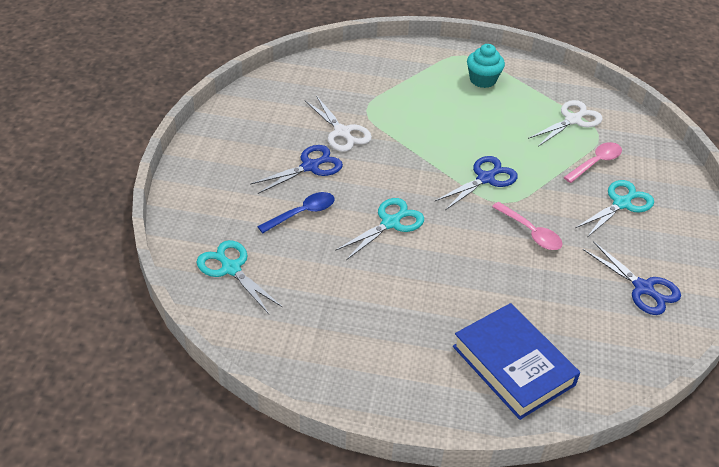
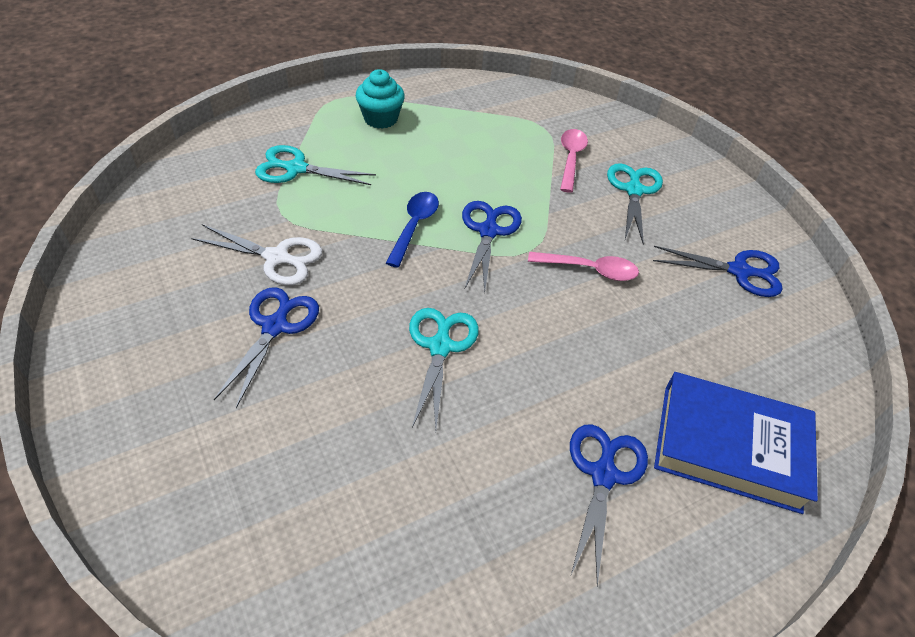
camera: 40 degrees left, 5 degrees up
(231, 269) = (294, 554): turquoise scissors -> turquoise scissors (296, 169)
(302, 213) = (321, 400): blue spoon -> blue spoon (414, 226)
(419, 331) = (603, 475): none -> blue scissors
(572, 120) = (507, 123): white scissors -> none

